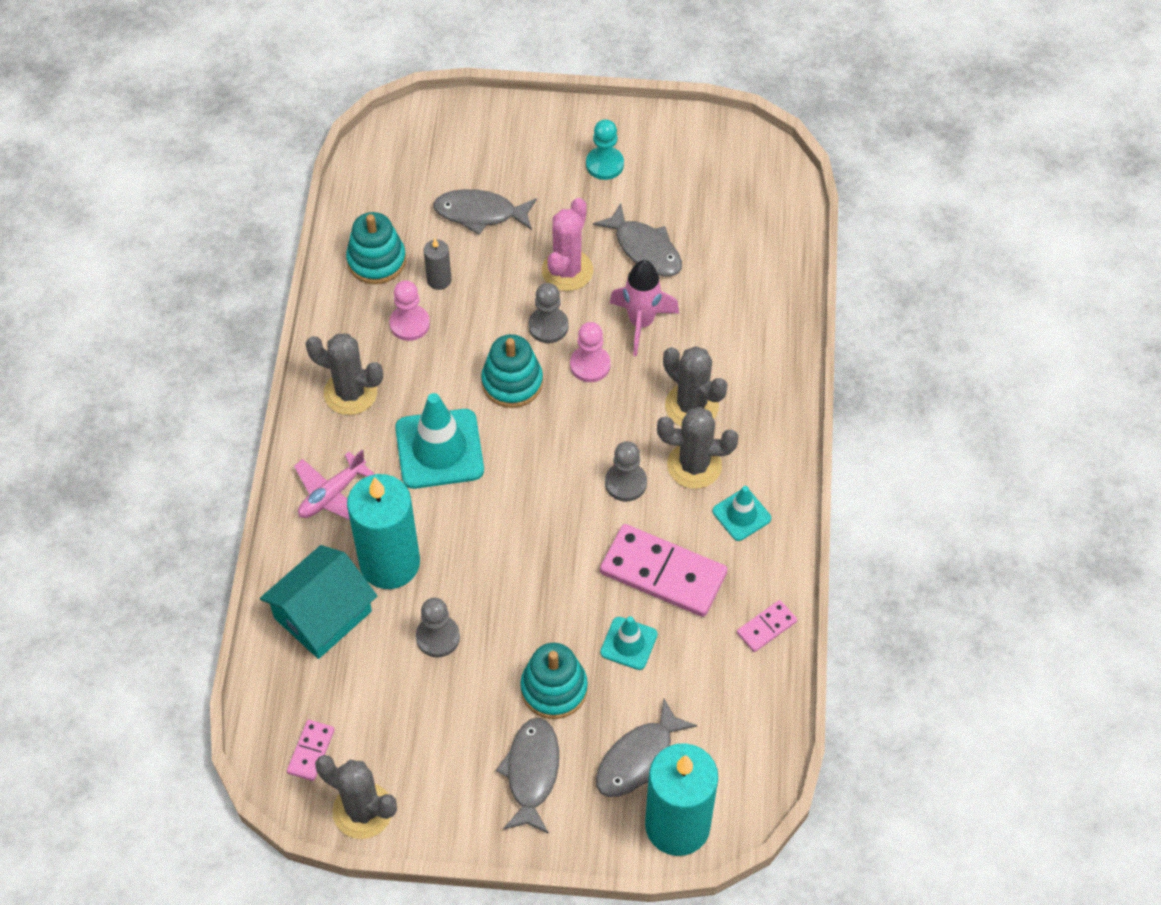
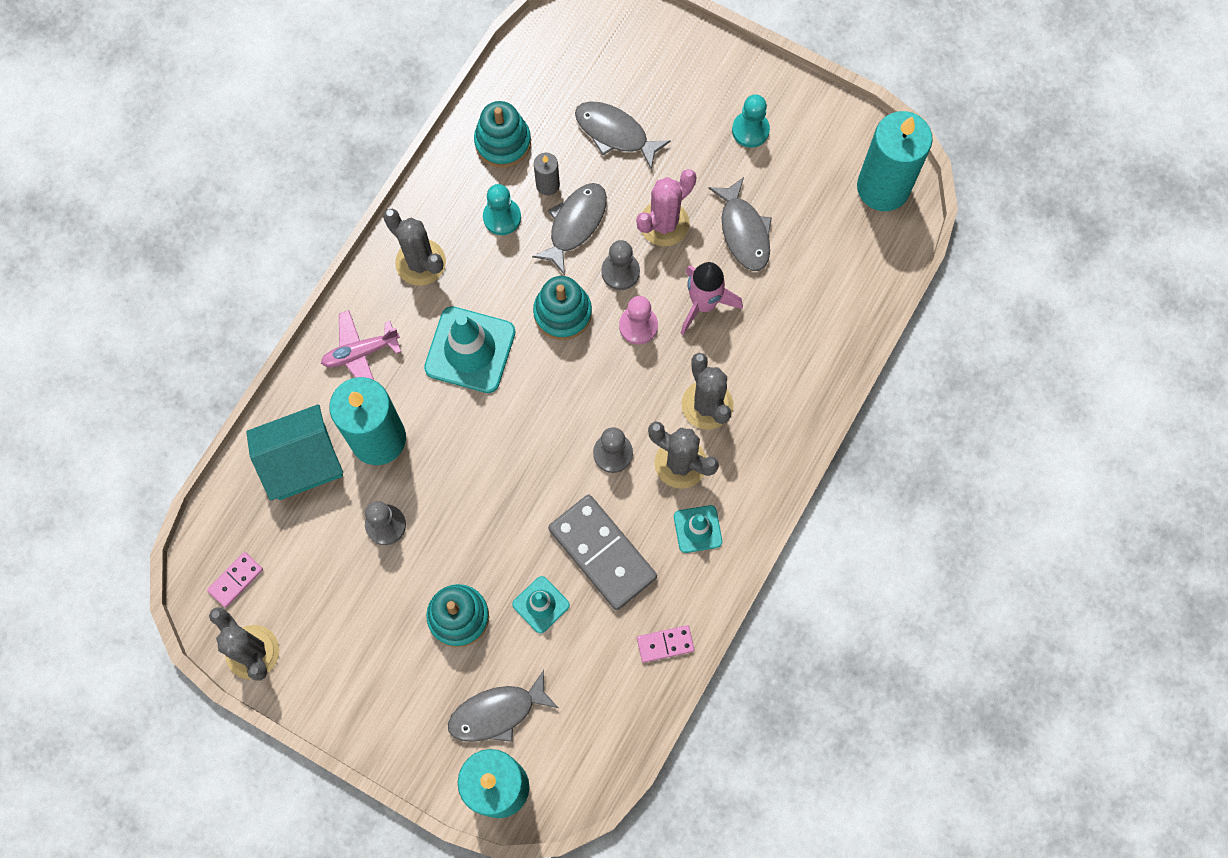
camera: 25 degrees right, 15 degrees up
(409, 324) = (502, 217): pink pawn -> turquoise pawn
(532, 772) = (404, 683): grey fish -> grey fish (575, 224)
(663, 573) = (602, 553): pink domino -> grey domino
(751, 166) = (883, 187): none -> turquoise candle

